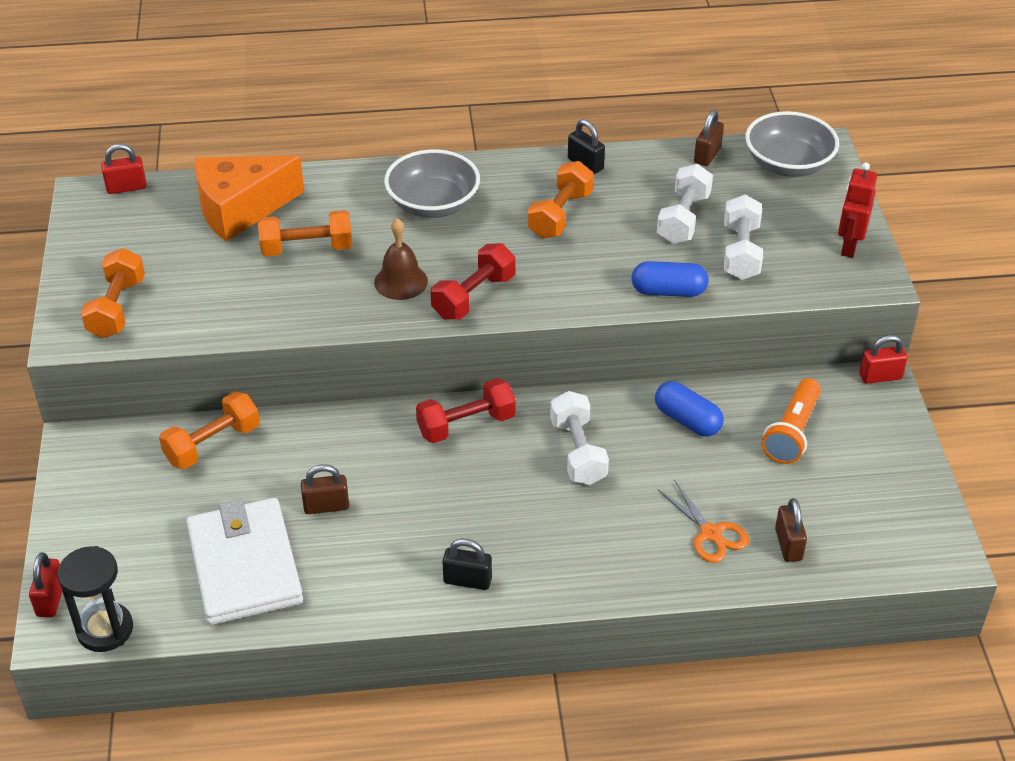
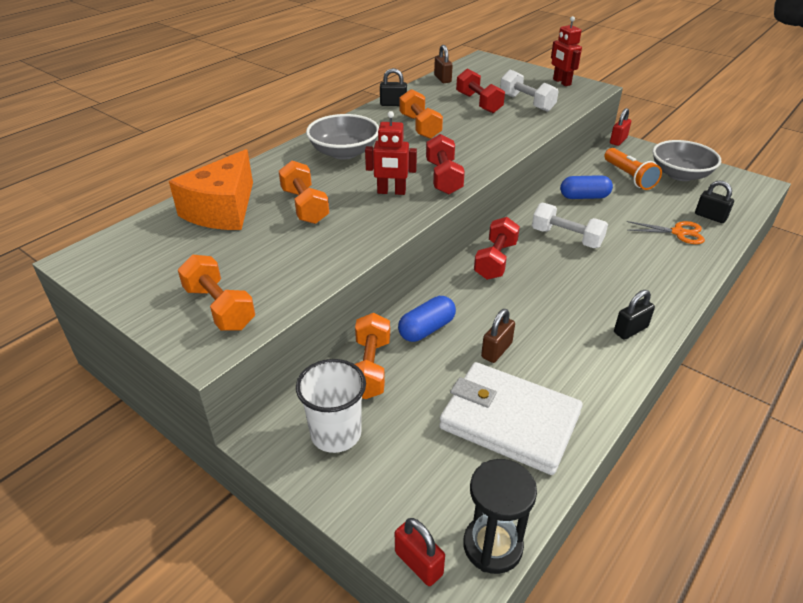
camera: 45 degrees left, 5 degrees down
(121, 475) = (336, 433): none -> white cup
(126, 187) = (110, 240): red padlock -> none
(307, 249) = (305, 206): orange dumbbell -> orange dumbbell turned 60 degrees counterclockwise
(401, 281) = (391, 192): brown bell -> red robot
(668, 291) = (527, 130): blue capsule -> blue capsule (427, 329)
(683, 219) = (478, 103): white dumbbell -> red dumbbell
(788, 164) = (482, 68): grey bowl -> grey bowl (680, 174)
(788, 544) = (710, 217): brown padlock -> black padlock

